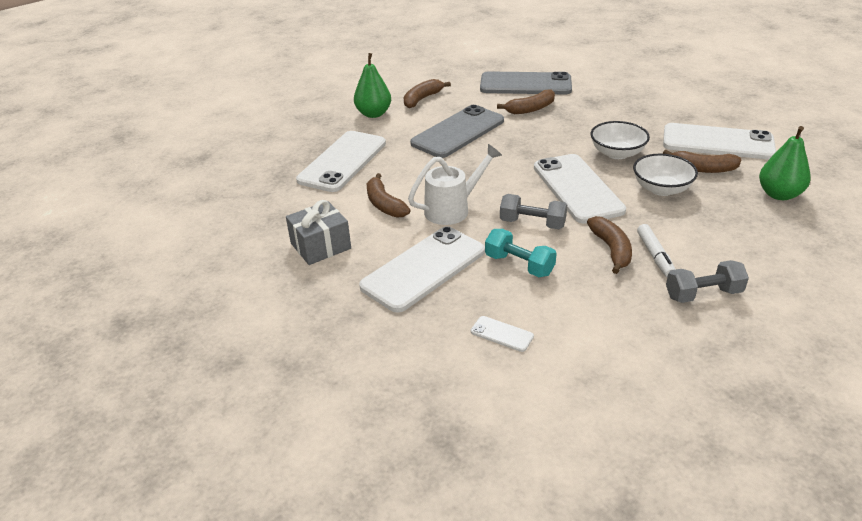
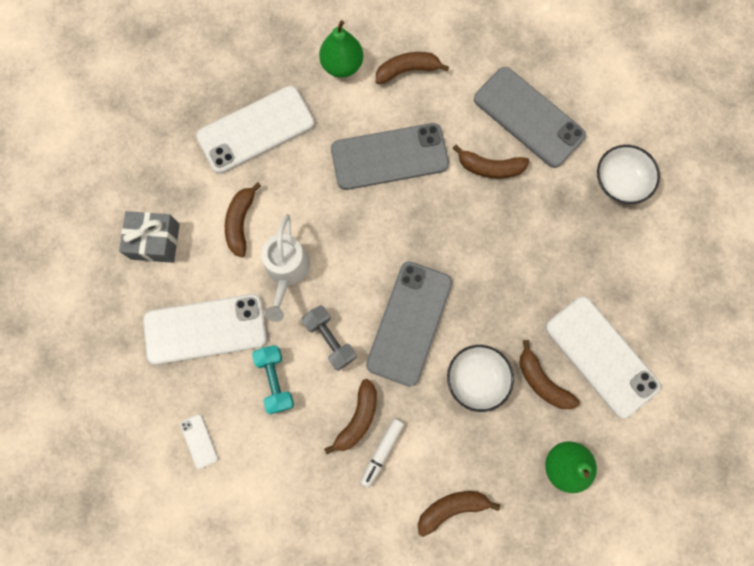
camera: 35 degrees right, 40 degrees up
(452, 209) = (287, 271): white watering can -> white watering can turned 90 degrees clockwise
(577, 188) = (409, 323): white phone -> grey phone
(617, 153) = (494, 300): white bowl -> white bowl (620, 182)
(703, 294) = (371, 518): grey dumbbell -> none
(748, 254) = (452, 508): none -> brown banana

